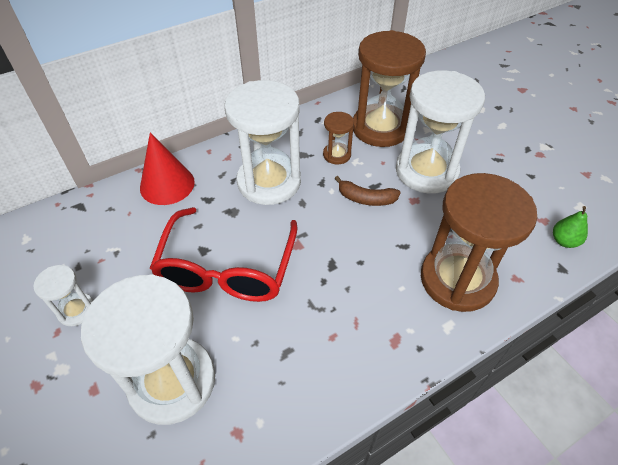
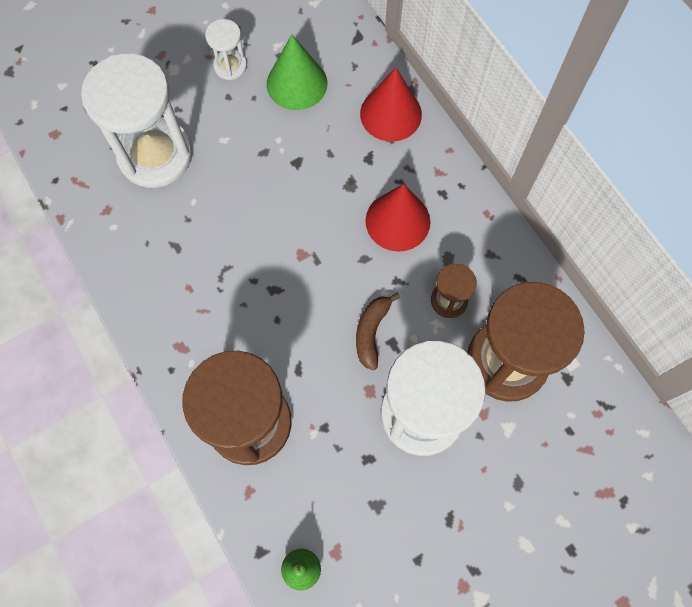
camera: 90 degrees right, 20 degrees up
(116, 251) = (297, 83): none -> green cone
(227, 267) = (273, 187): red glasses -> none
(269, 182) = (397, 221): white hourglass -> red cone

